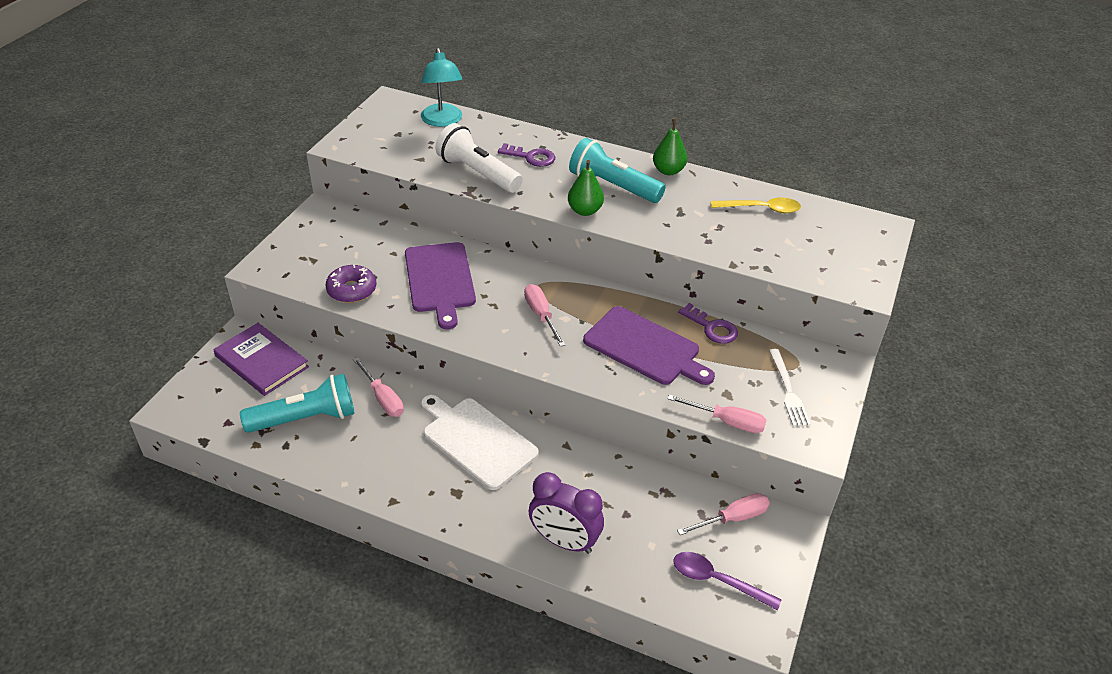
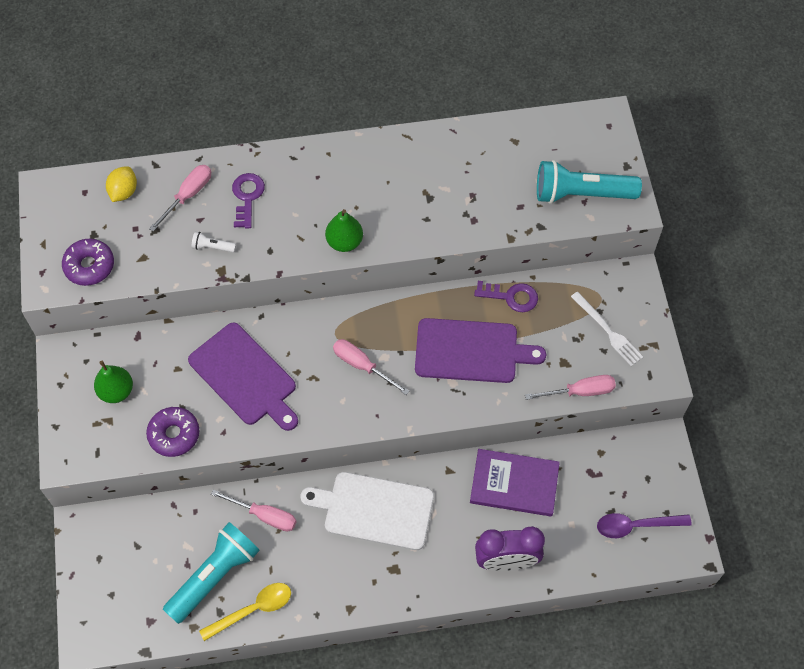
camera: 30 degrees left, 20 degrees up
(261, 361) = (125, 542): purple book -> purple book (514, 484)
(378, 148) = (89, 266): none -> purple donut
(442, 121) = (124, 192): turquoise lamp -> yellow lemon
(477, 173) = (212, 247): white flashlight -> white flashlight, size x0.42
(531, 157) = (247, 197): purple key -> purple key turned 75 degrees counterclockwise
(612, 186) = (348, 195): turquoise flashlight -> turquoise flashlight (581, 194)
(668, 171) = (384, 146): green pear -> green pear (116, 391)
(732, 518) = (615, 463): pink screwdriver -> pink screwdriver (188, 195)
(761, 209) = (495, 153): yellow spoon -> yellow spoon (253, 609)

